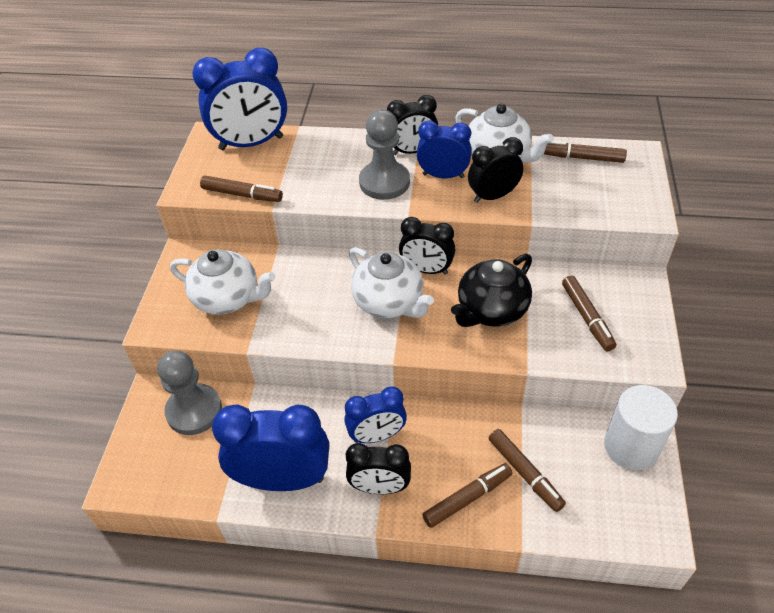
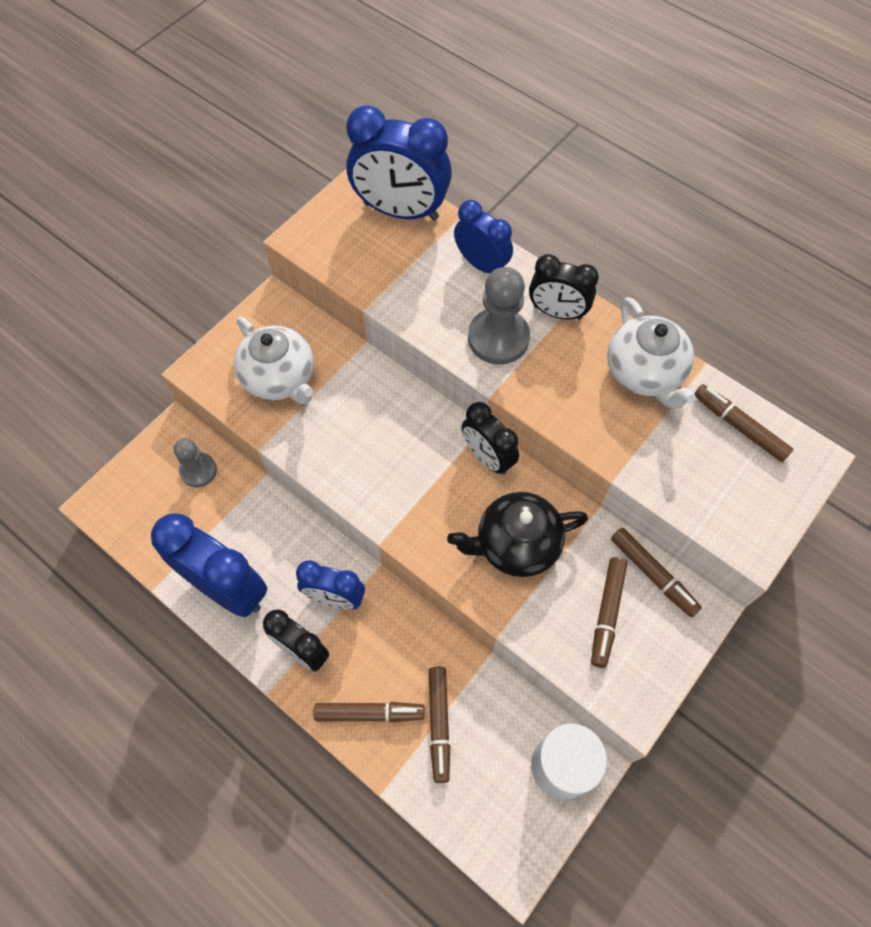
camera: 30 degrees right, 15 degrees up
(194, 411) = (198, 470): grey pawn -> grey pawn, size x0.63
(242, 195) = (348, 274): brown marker -> brown marker (653, 574)
(389, 302) = (424, 474): white teapot -> none
(443, 175) = (566, 364): blue clock -> blue clock (481, 264)
(493, 196) = (598, 421): black clock -> none

